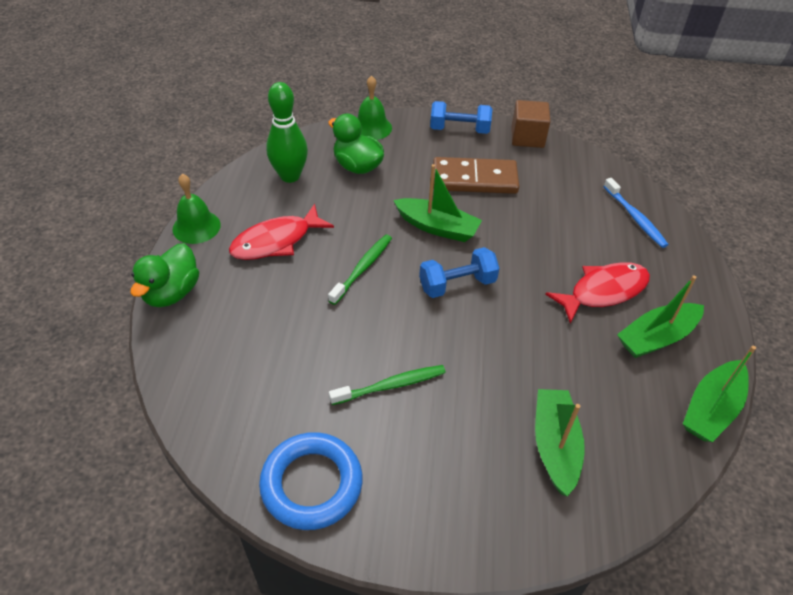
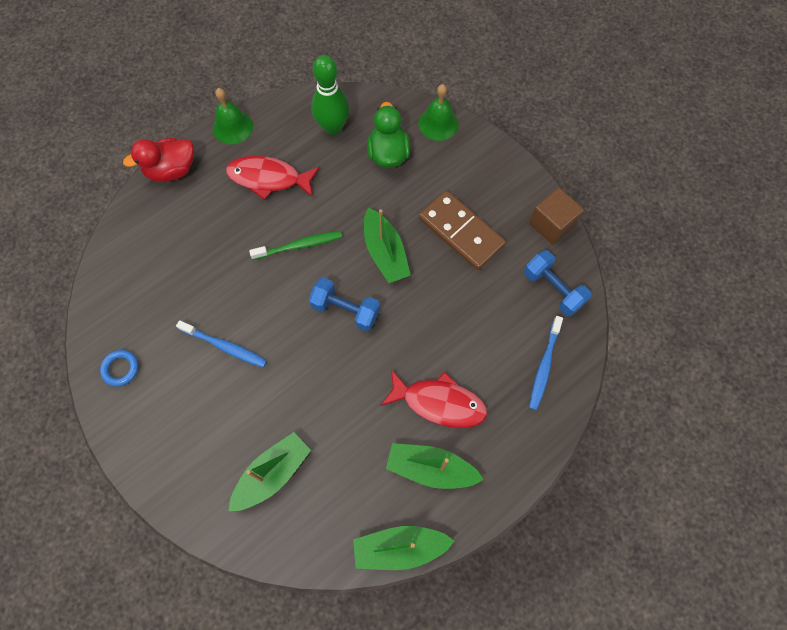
camera: 45 degrees right, 20 degrees up
(172, 293) = (171, 170): green duck -> red duck
(312, 484) = (120, 369): blue ring -> blue ring, size x0.50
(391, 385) = (225, 346): green toothbrush -> blue toothbrush
(459, 129) = (504, 175): blue dumbbell -> blue dumbbell (553, 289)

